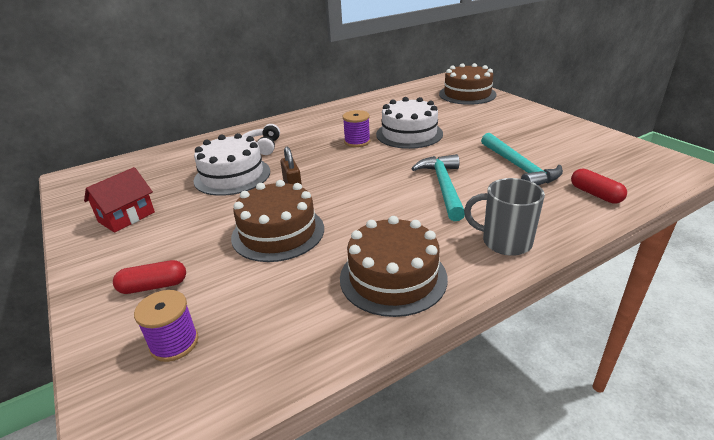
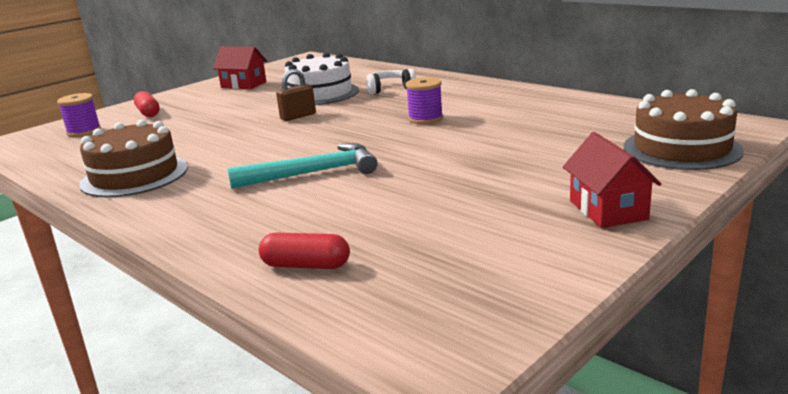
camera: 75 degrees right, 10 degrees down
(278, 232) = (215, 127): brown cake -> none
(409, 134) = (467, 137): white cake -> none
(505, 242) = (184, 215): grey mug -> none
(519, 167) = (383, 209): turquoise hammer -> none
(537, 118) = (608, 210): none -> red house
(595, 194) = (306, 265): red capsule -> red capsule turned 60 degrees clockwise

